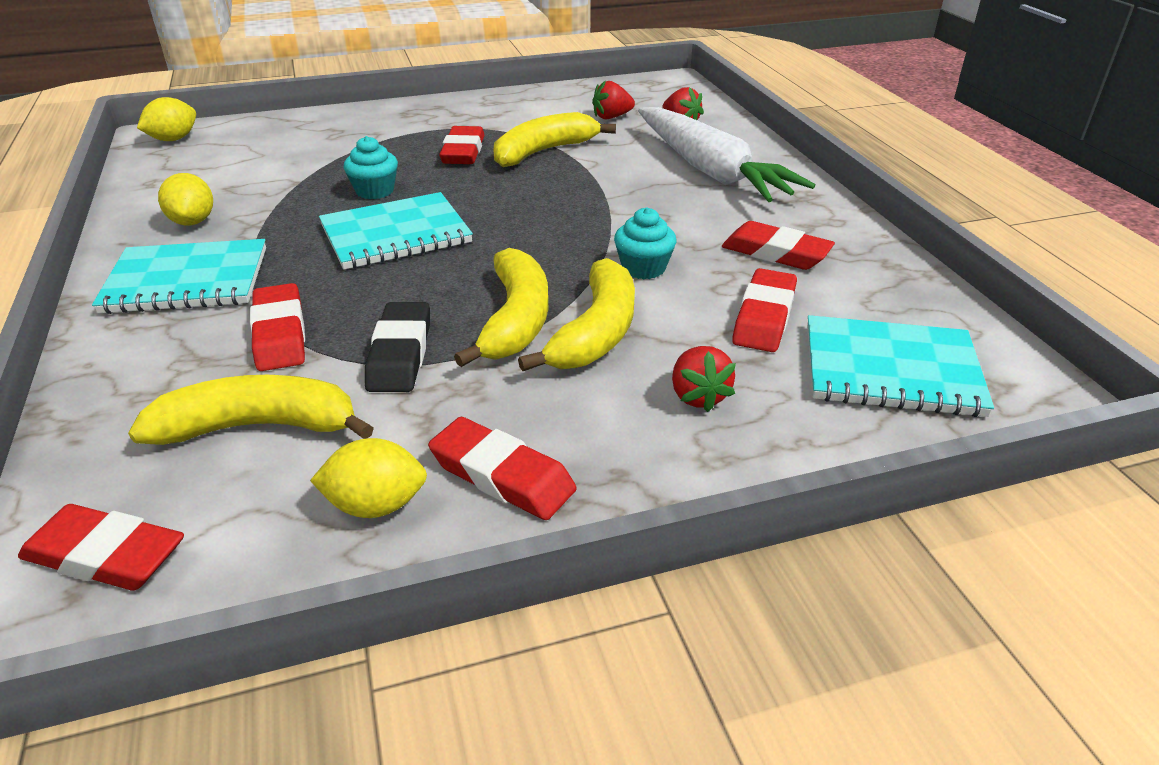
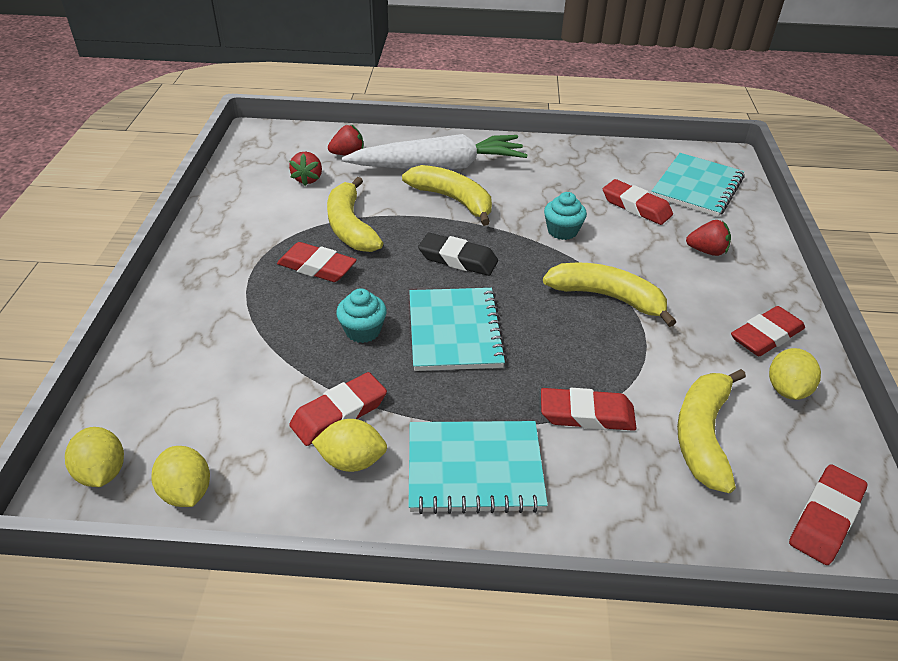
camera: 70 degrees left, 5 degrees up
(154, 169) = (186, 492): none -> yellow lemon
(187, 280) = (474, 468): turquoise notebook -> turquoise notebook turned 75 degrees clockwise
(400, 354) = (632, 356): black eraser -> black eraser (458, 259)
(596, 332) = (632, 269): yellow banana -> yellow banana (453, 200)
(775, 253) = (566, 180): red eraser -> red eraser (339, 413)

